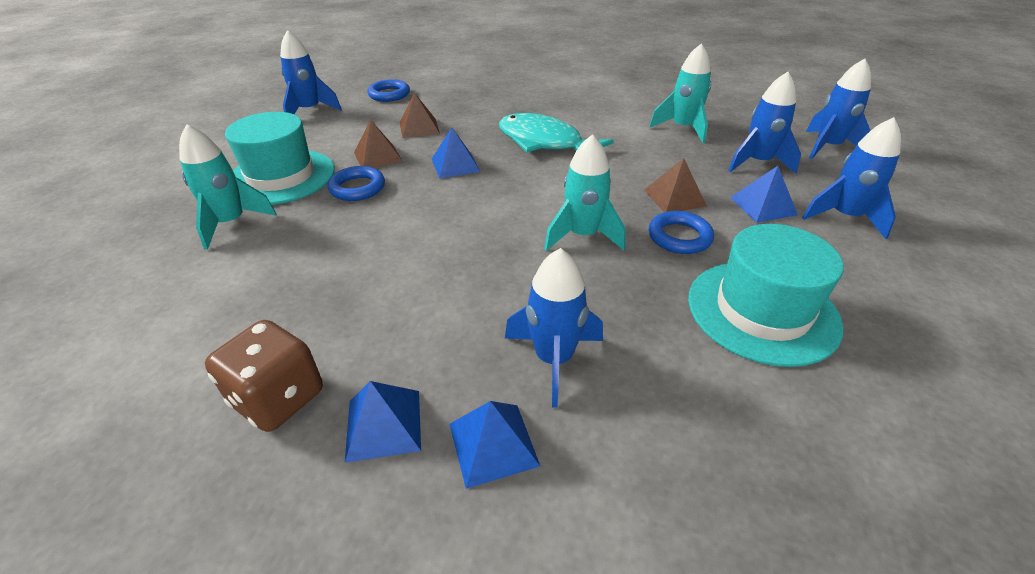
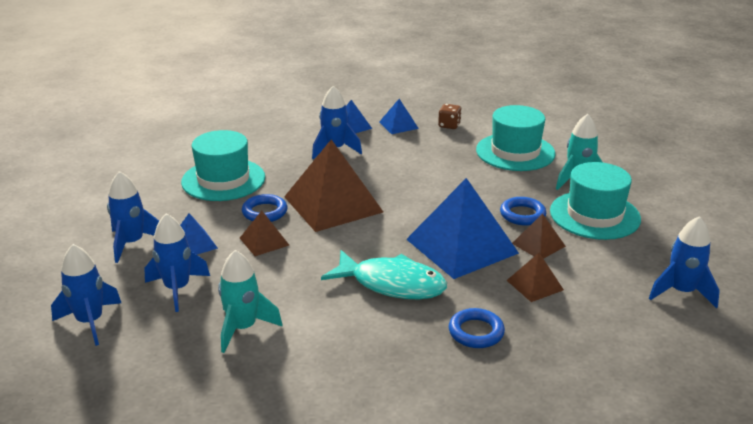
camera: 165 degrees right, 10 degrees down
(244, 292) = (515, 152): none -> turquoise hat
(278, 398) = (449, 125): brown dice -> brown dice, size x0.62
(389, 94) = (627, 336): blue ring -> blue ring (476, 332)
(455, 165) = (462, 246): blue pyramid -> blue pyramid, size x2.11
(583, 236) = (333, 204): turquoise rocket -> brown pyramid

